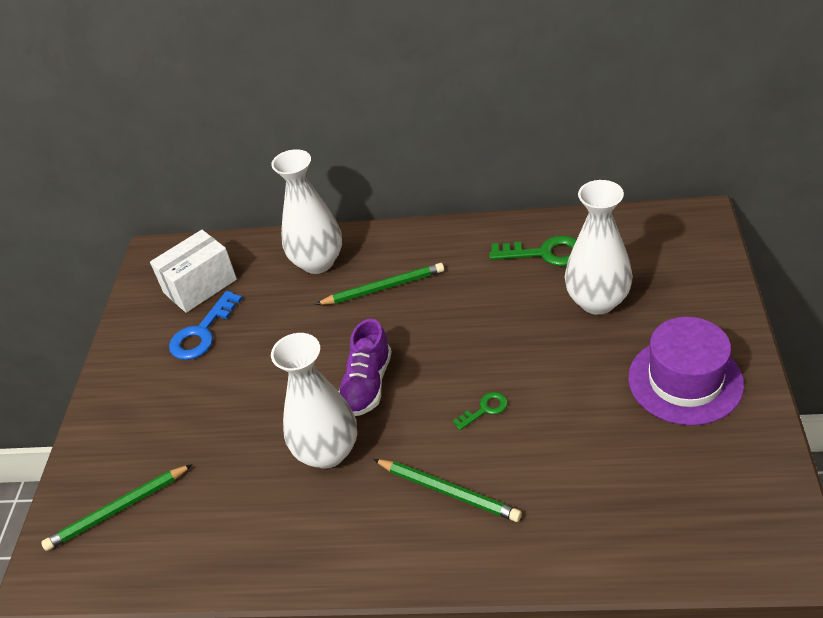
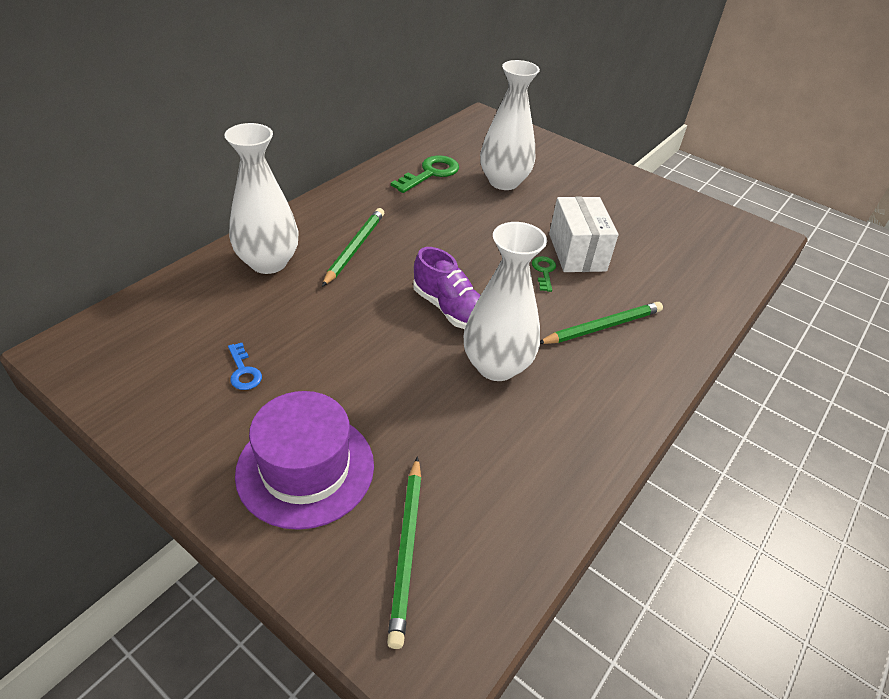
camera: 65 degrees left, 0 degrees up
(200, 286) = (174, 342): white box -> white box (577, 252)
(202, 333) = (243, 371): blue key -> blue key, size x0.56
(685, 381) = (608, 194): purple hat -> purple hat (305, 468)

